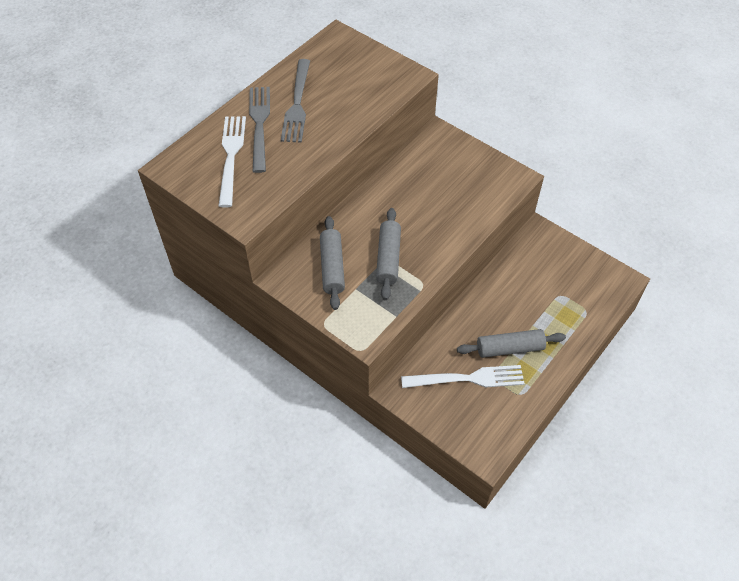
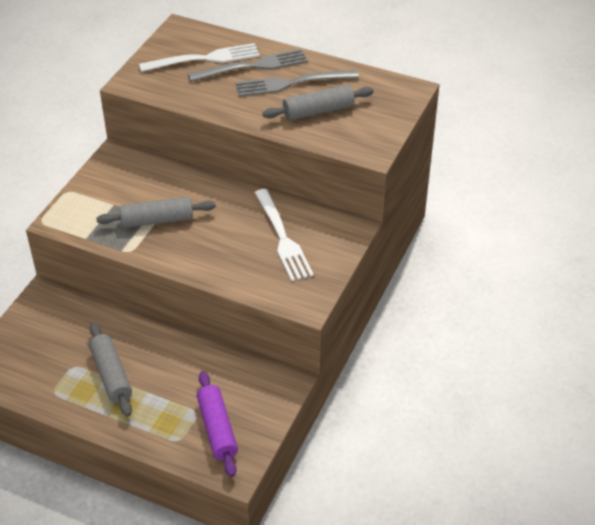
camera: 75 degrees right, 10 degrees down
(332, 267) = (136, 184): grey rolling pin -> grey rolling pin (318, 111)
(468, 378) = (67, 345): white fork -> white fork (283, 238)
(579, 284) = (217, 429): none -> purple rolling pin

